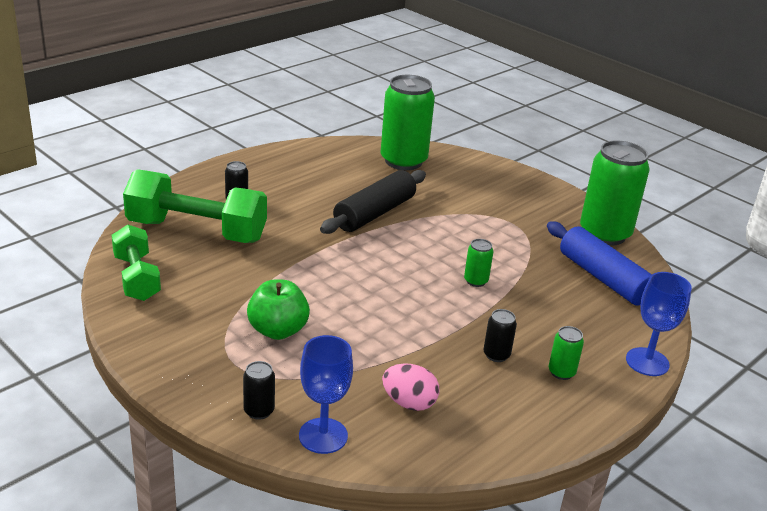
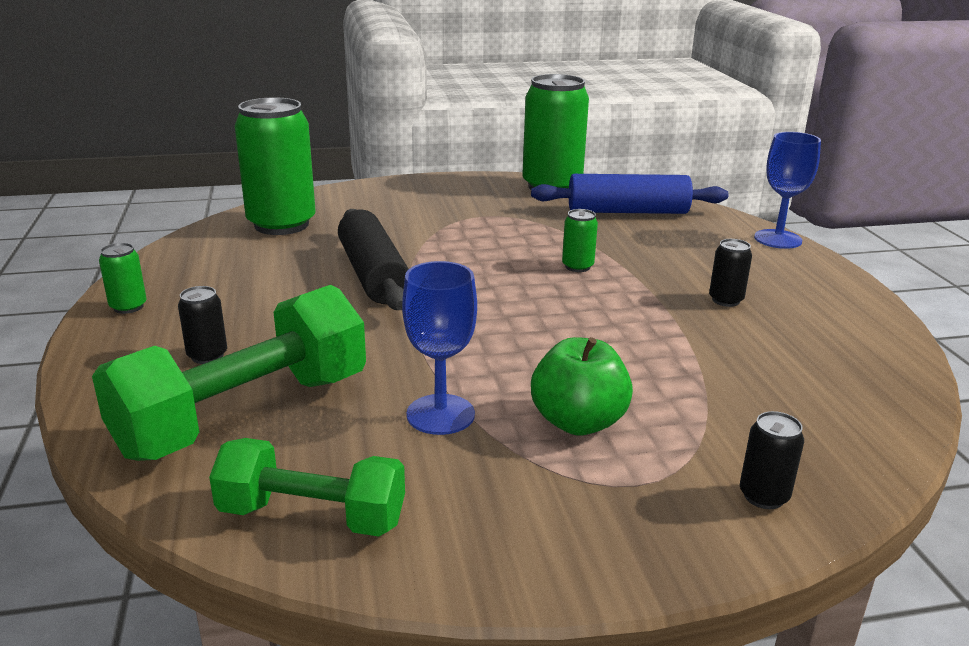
camera: 55 degrees left, 5 degrees down
(323, 436) = (839, 459): blue goblet -> blue goblet (440, 414)
(409, 403) = (792, 377): pink egg -> none
(561, 372) = (775, 279): green can -> green can (128, 307)

